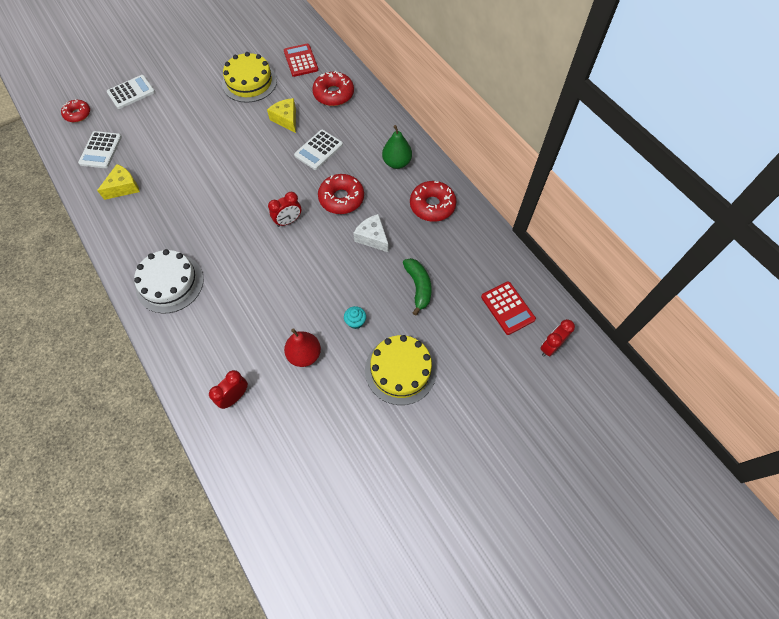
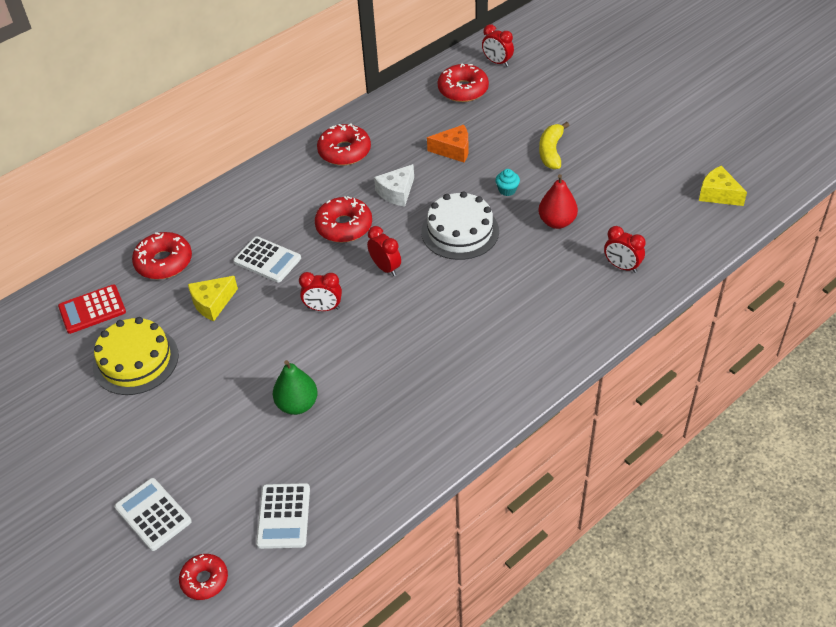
camera: 95 degrees left, 15 degrees down
(101, 150) = (283, 516): white calculator -> white calculator turned 90 degrees clockwise
(123, 187) = (354, 460): yellow cheese -> yellow cheese (718, 194)
(170, 283) = (499, 361): white cake -> white cake (460, 231)
(260, 180) = (323, 308): none -> red clock
(396, 162) = (283, 187): green pear -> green pear (297, 404)
(400, 370) = (551, 151): yellow cake -> yellow banana
(418, 287) = (453, 150): green banana -> orange cheese
(507, 308) = (463, 90): red calculator -> red donut

